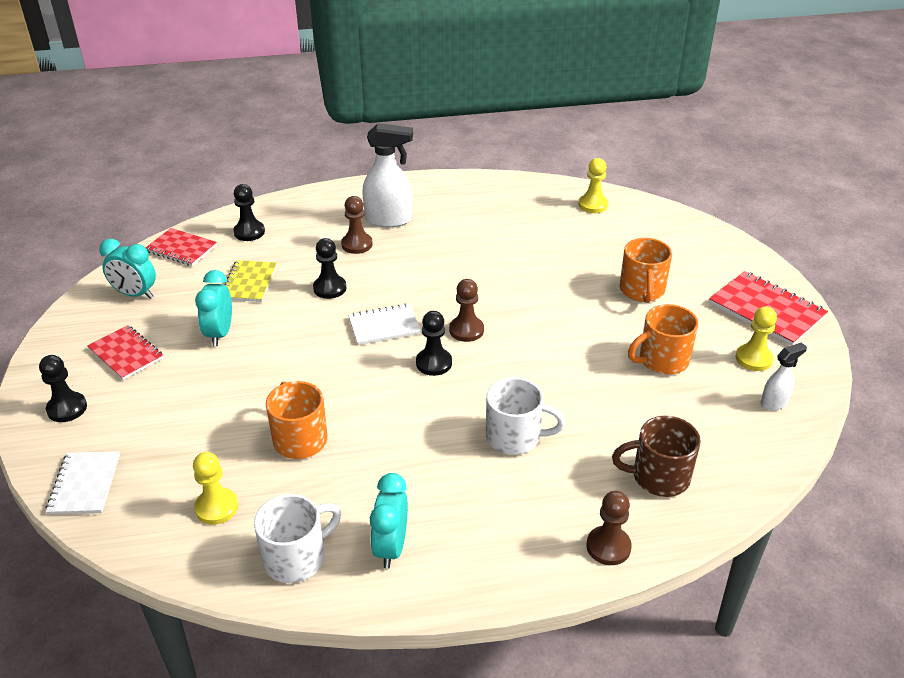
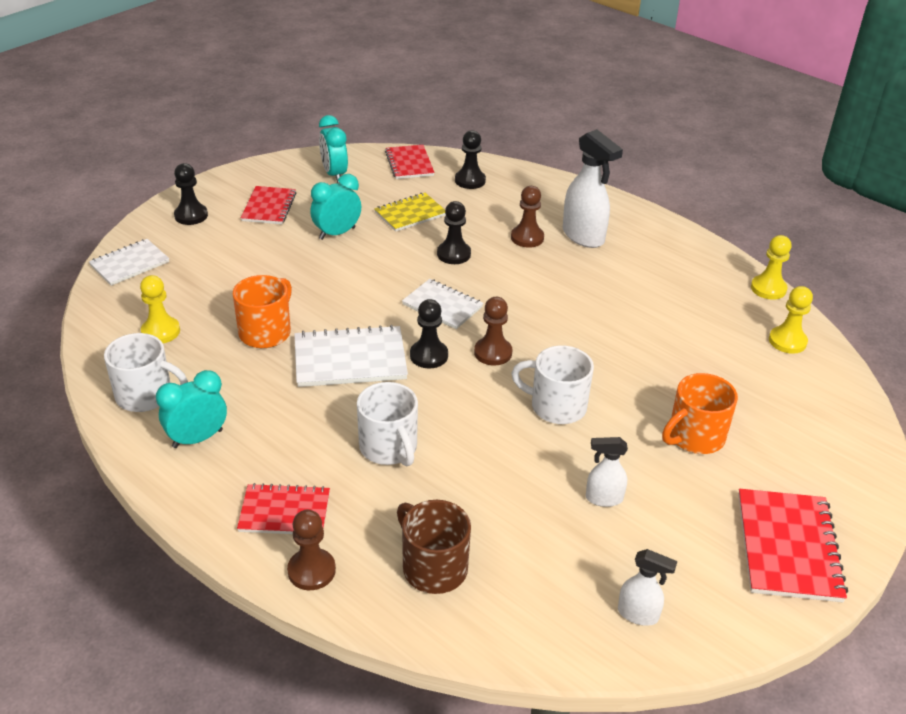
camera: 50 degrees right, 0 degrees up
(391, 407) = (350, 359): none -> white notebook
(531, 532) = (284, 512): none -> red notebook
(554, 332) = (556, 406): none -> white mug
(662, 360) = (603, 498): orange mug -> white spray bottle
(753, 359) = (691, 569): yellow pawn -> yellow pawn (768, 288)

